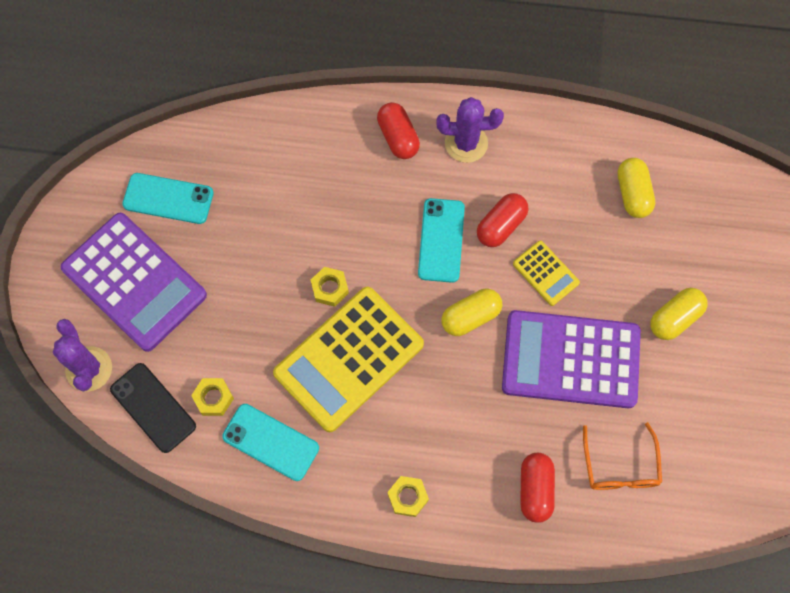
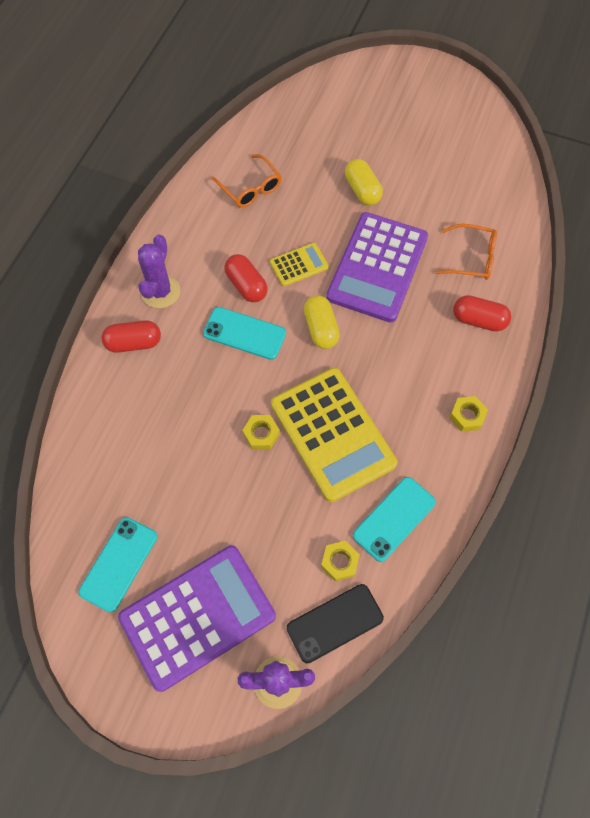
camera: 75 degrees left, 5 degrees down
(633, 194) = (250, 188): yellow capsule -> orange glasses

